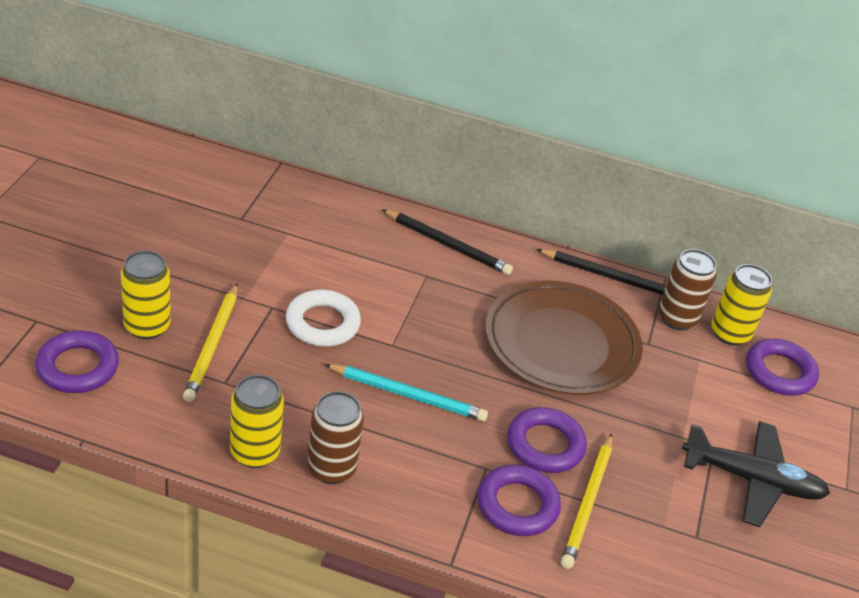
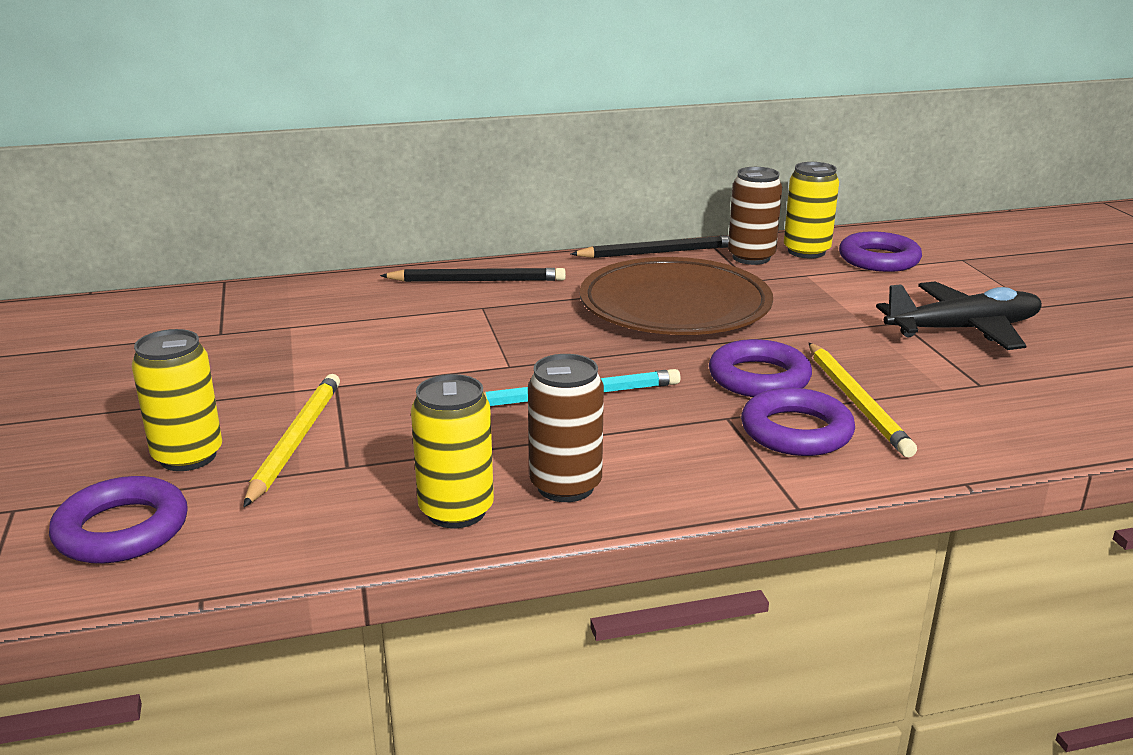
camera: 25 degrees left, 15 degrees down
(212, 345) = (295, 441): yellow pencil -> yellow pencil turned 150 degrees counterclockwise
(322, 323) = (411, 377): white ring -> none

